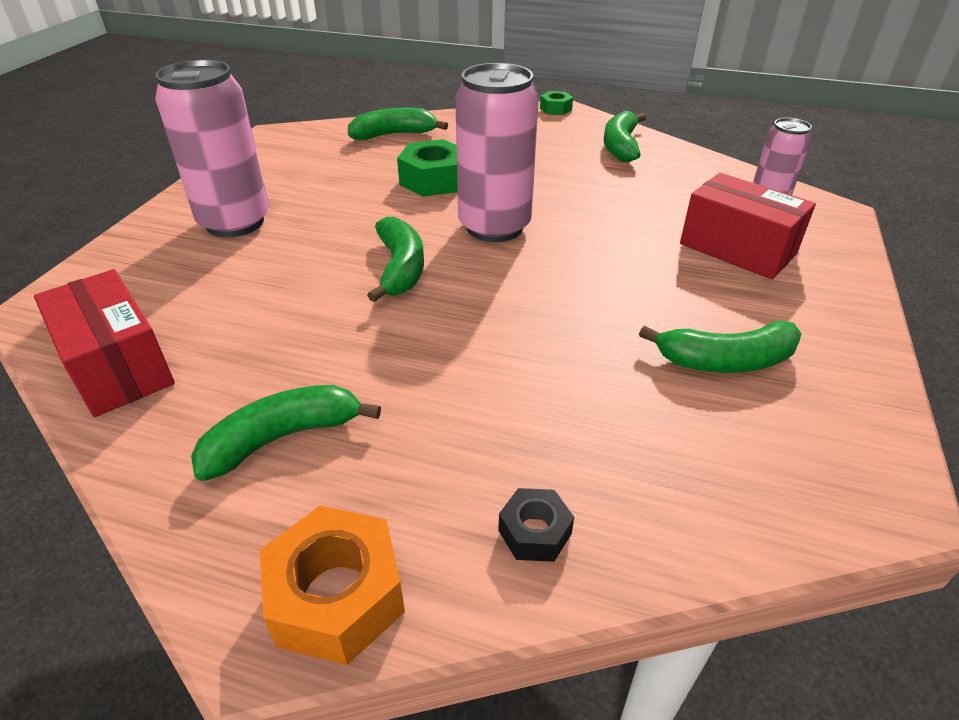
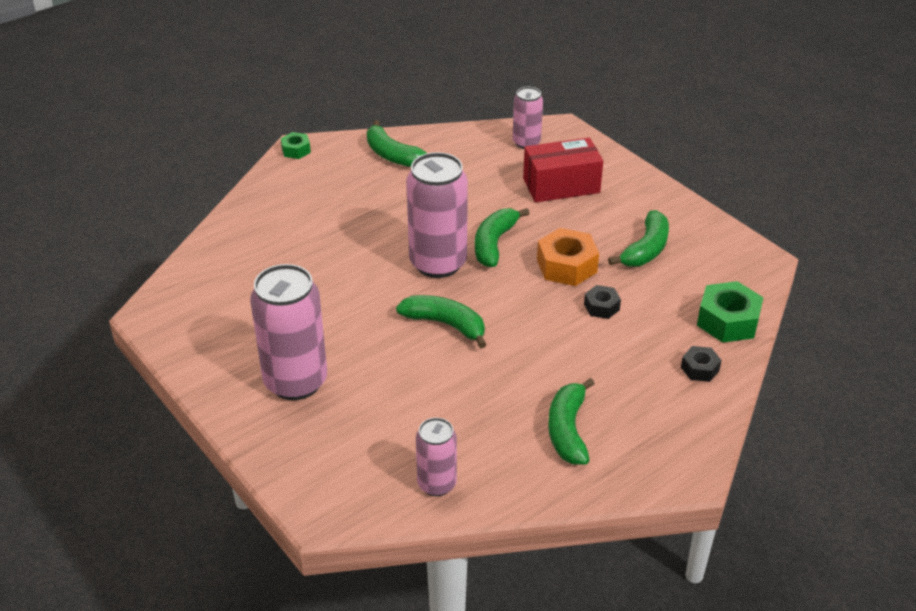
camera: 55 degrees left, 0 degrees up
(117, 366) = (437, 484): red box -> pink can
(337, 596) = (687, 444): orange nut -> orange nut (566, 266)
(394, 135) = (238, 248): green banana -> green banana (494, 244)
(433, 180) = (342, 261): green nut -> green nut (728, 321)
(559, 368) = (601, 307): none -> black nut

